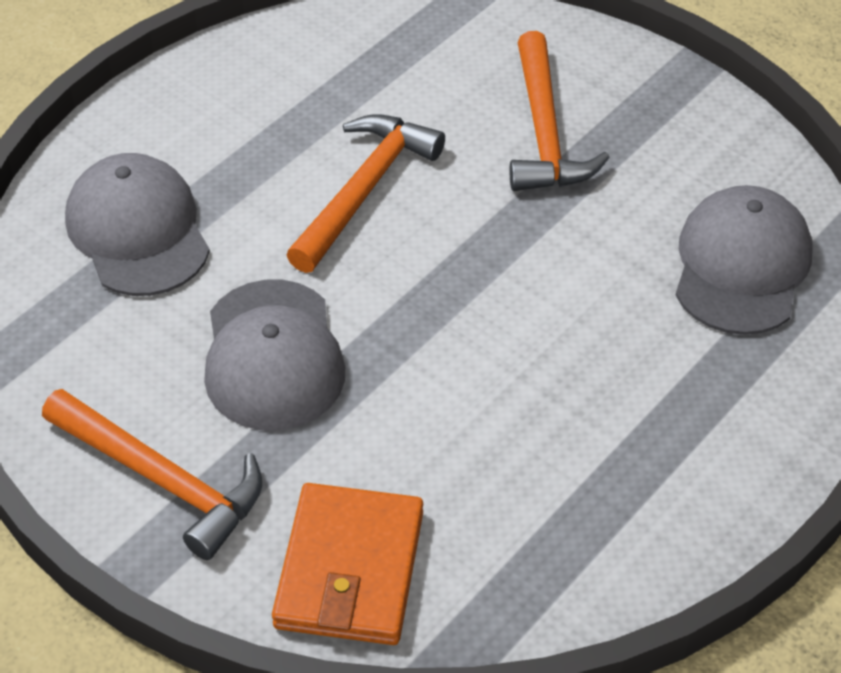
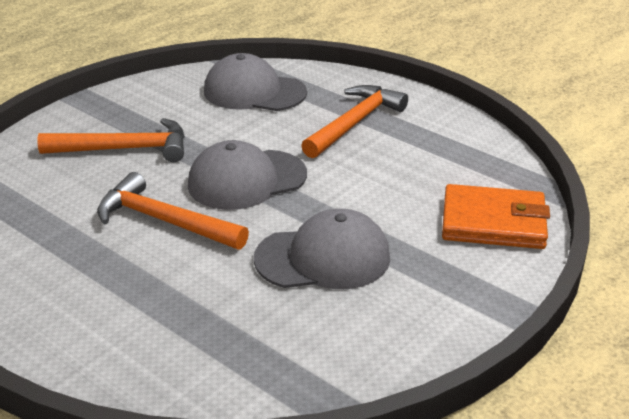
camera: 90 degrees left, 15 degrees down
(138, 231) = (187, 334): grey cap -> grey cap (247, 180)
(162, 480) = (439, 304): orange hammer -> orange hammer (355, 123)

